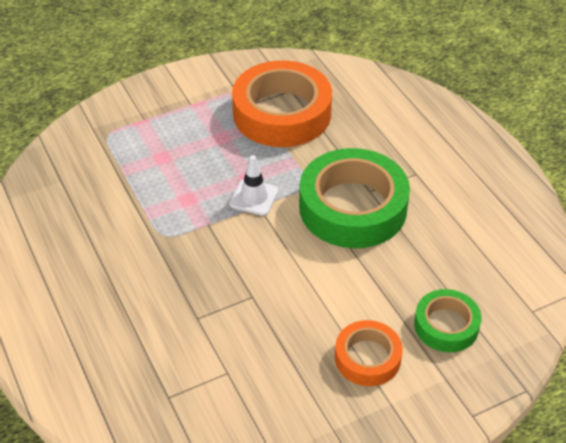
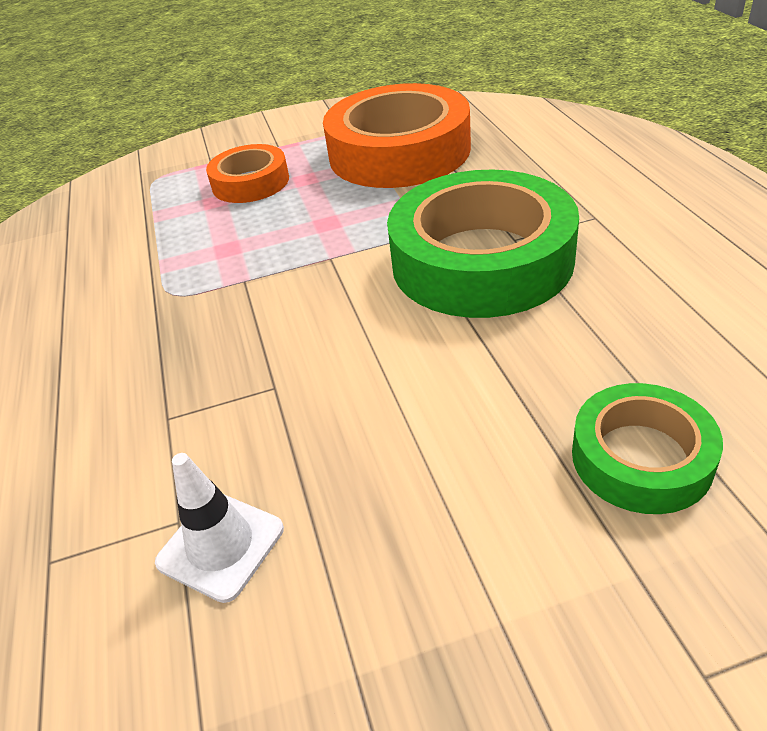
camera: 15 degrees right, 5 degrees down
(254, 197) = (326, 247): white traffic cone -> white traffic cone (220, 545)
(367, 358) = (465, 513): orange tape -> orange tape (250, 182)

